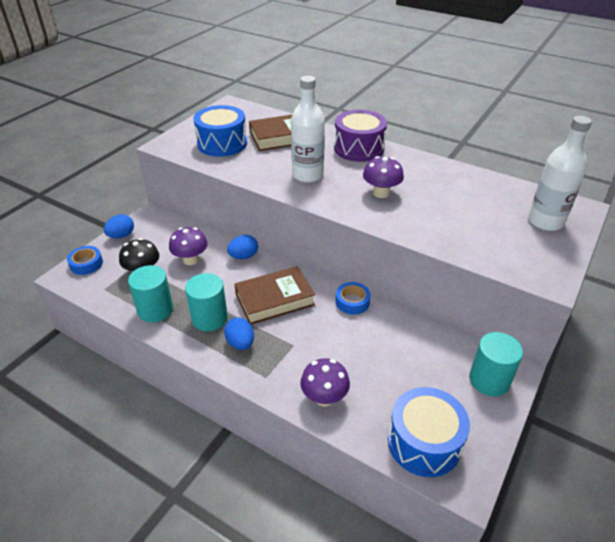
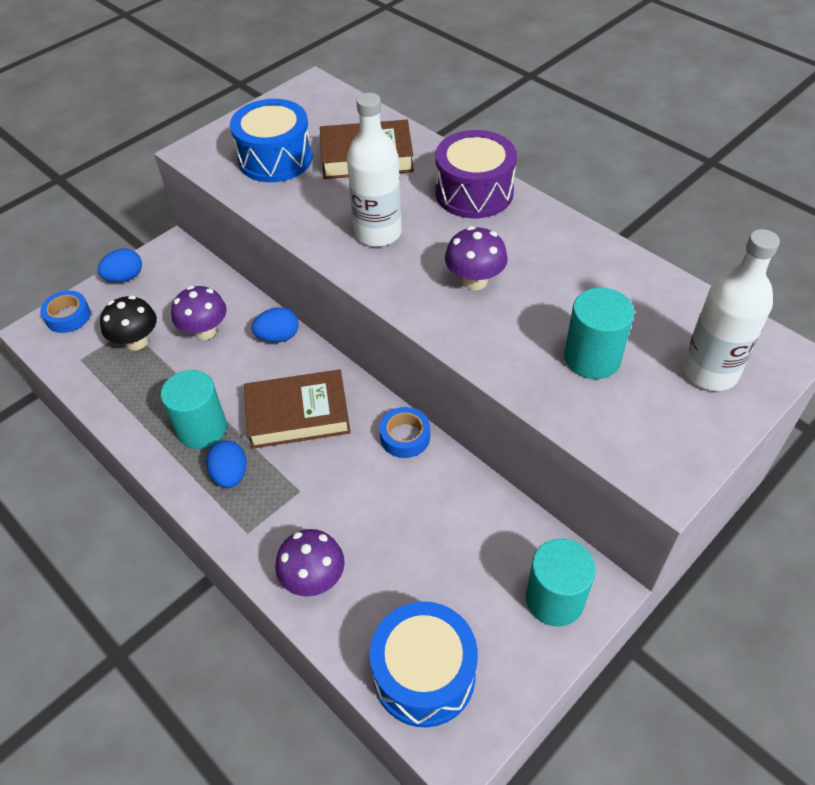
camera: 15 degrees right, 10 degrees up
(155, 310) = (136, 403): turquoise cylinder -> turquoise cylinder (592, 358)

